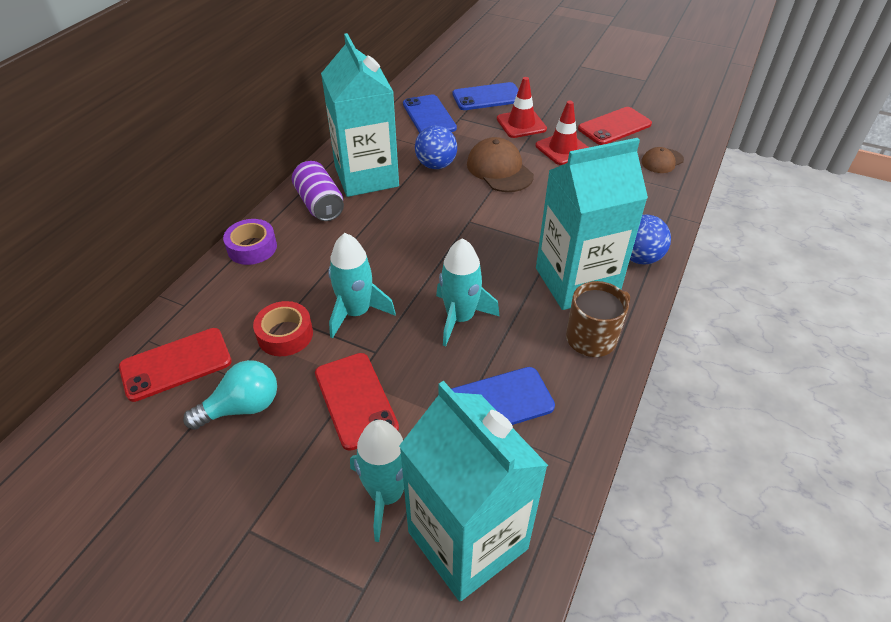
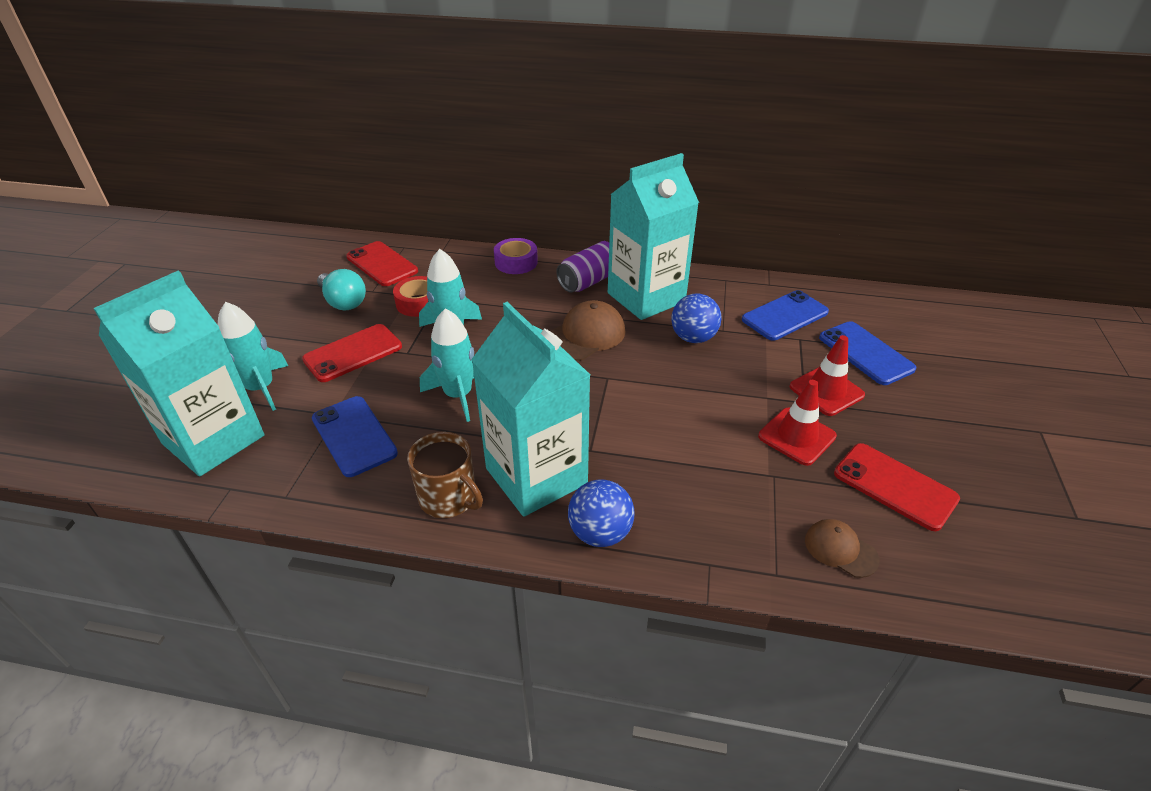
camera: 75 degrees right, 5 degrees down
(499, 169) = (714, 386): brown cap -> brown cap (585, 335)

